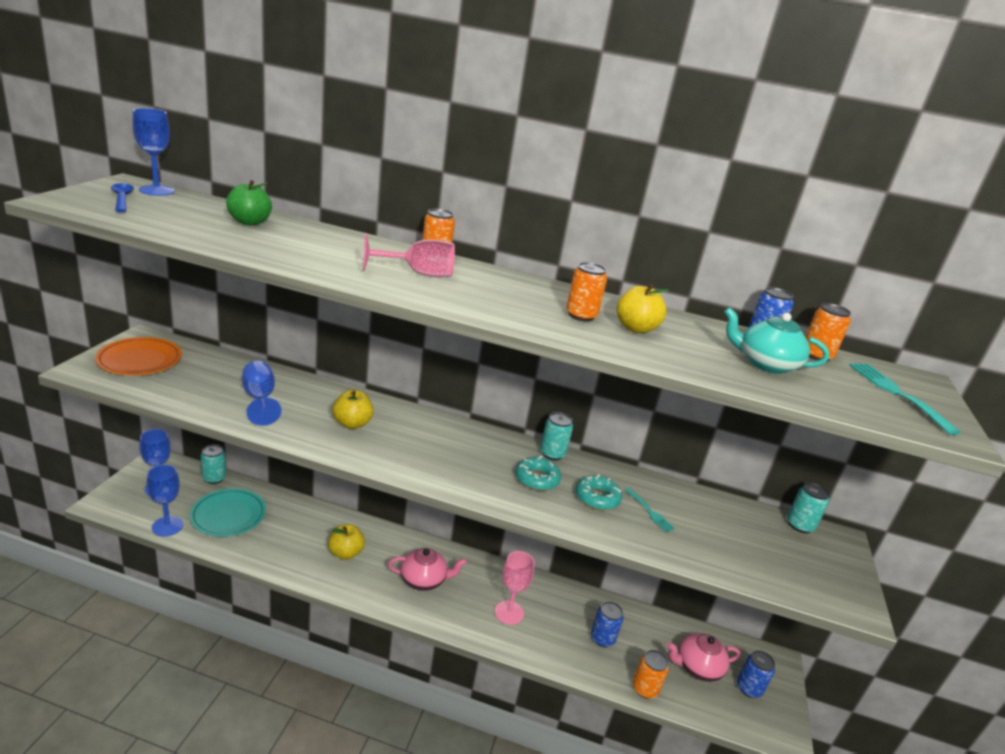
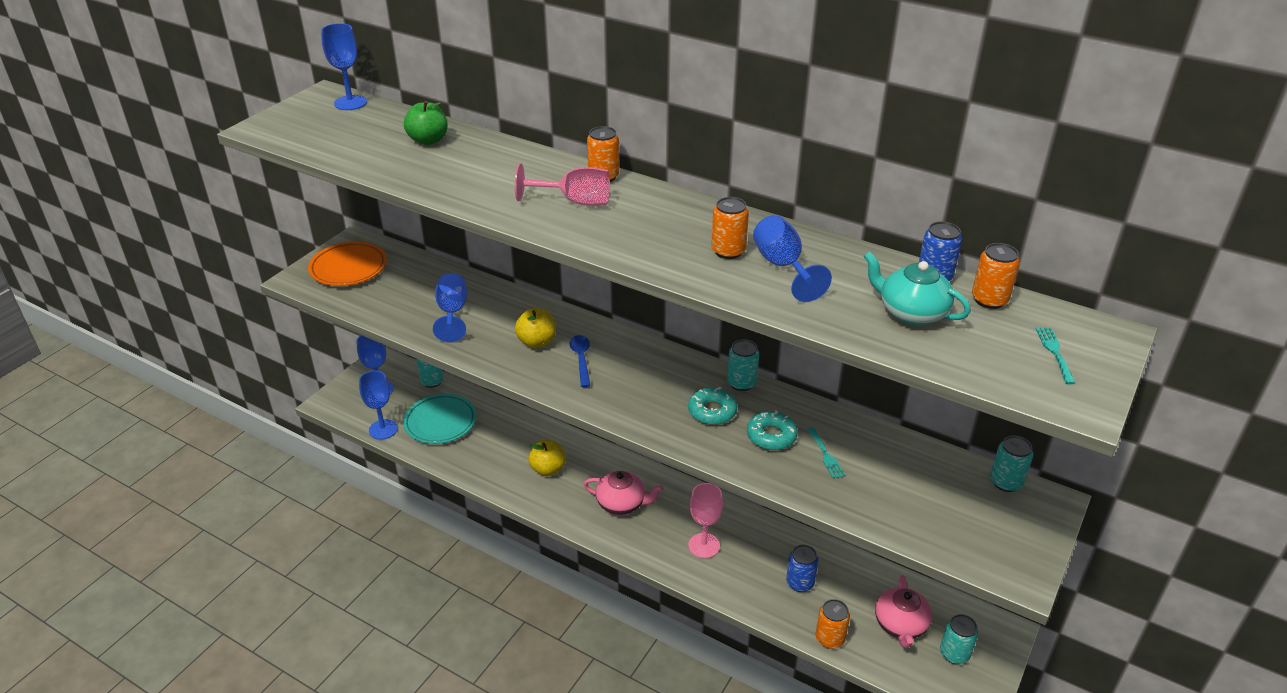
camera: 20 degrees right, 10 degrees up
(122, 198) = (317, 118): blue spoon -> blue spoon (581, 359)
(636, 328) = (783, 266): yellow apple -> blue goblet
(697, 667) = (900, 625): pink teapot -> pink teapot turned 90 degrees counterclockwise
(749, 688) = (954, 654): blue can -> turquoise can
(897, 394) = (1054, 352): turquoise fork -> turquoise fork, size x0.61

